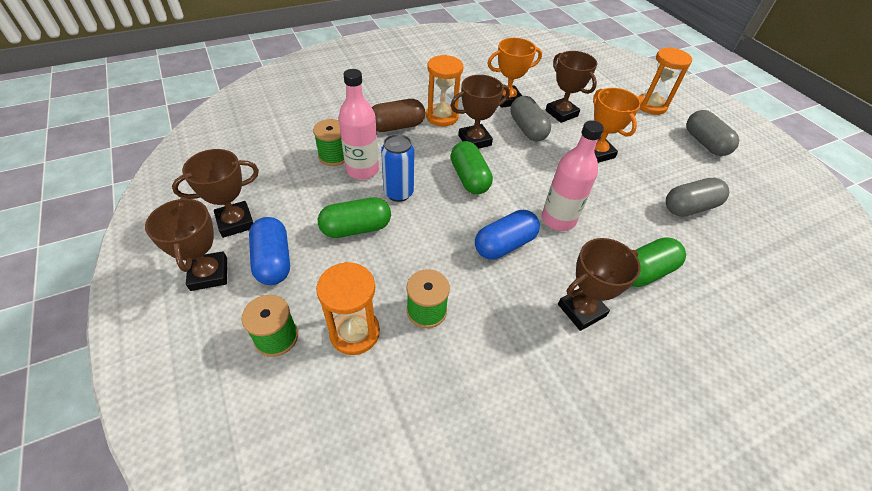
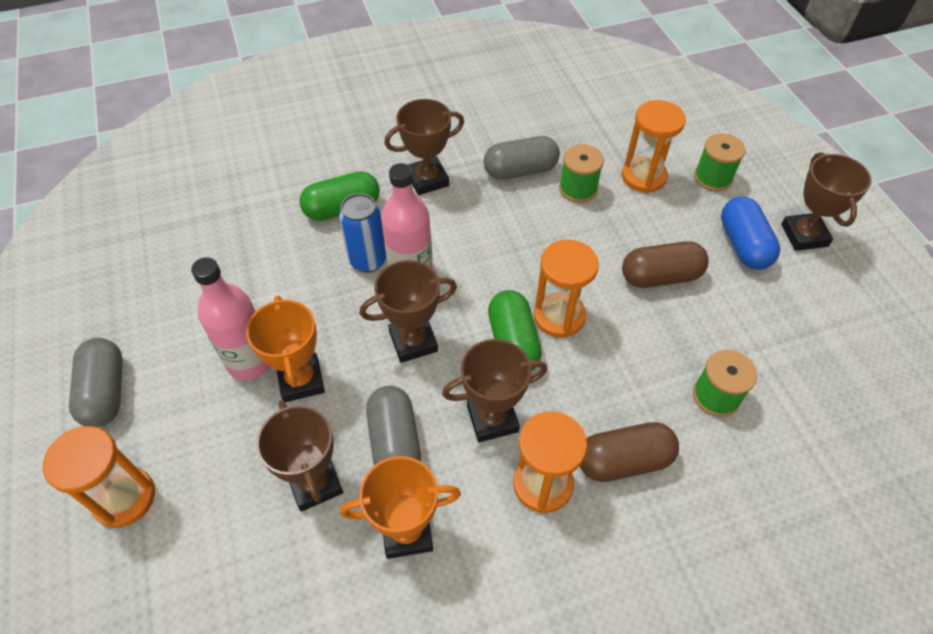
camera: 170 degrees left, 5 degrees up
(235, 222) = (807, 293): brown trophy -> brown trophy (413, 341)
(356, 228) = (660, 276): green capsule -> brown capsule
(362, 170) = (668, 366): pink bottle -> pink bottle (250, 361)
(398, 193) = (612, 323): blue can -> blue can (368, 260)
(438, 195) = (559, 316): none -> orange hourglass
(504, 245) = (486, 246): blue capsule -> none
(689, 207) = (230, 279): grey capsule -> grey capsule (520, 171)

